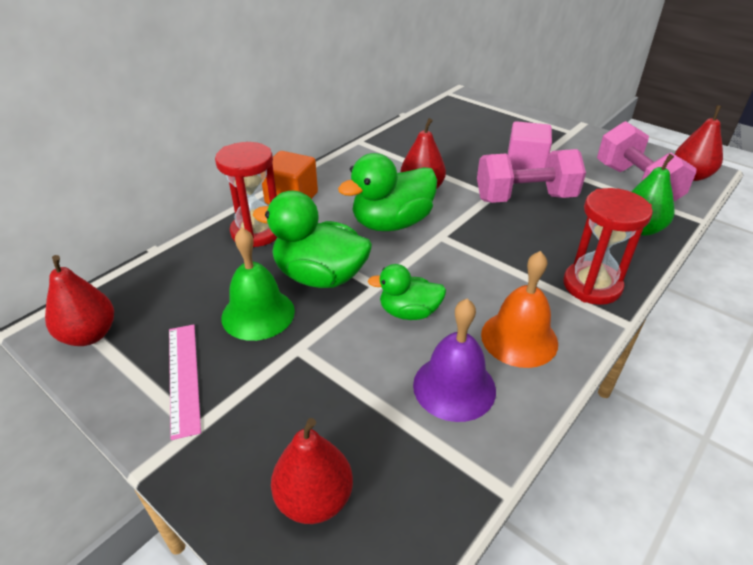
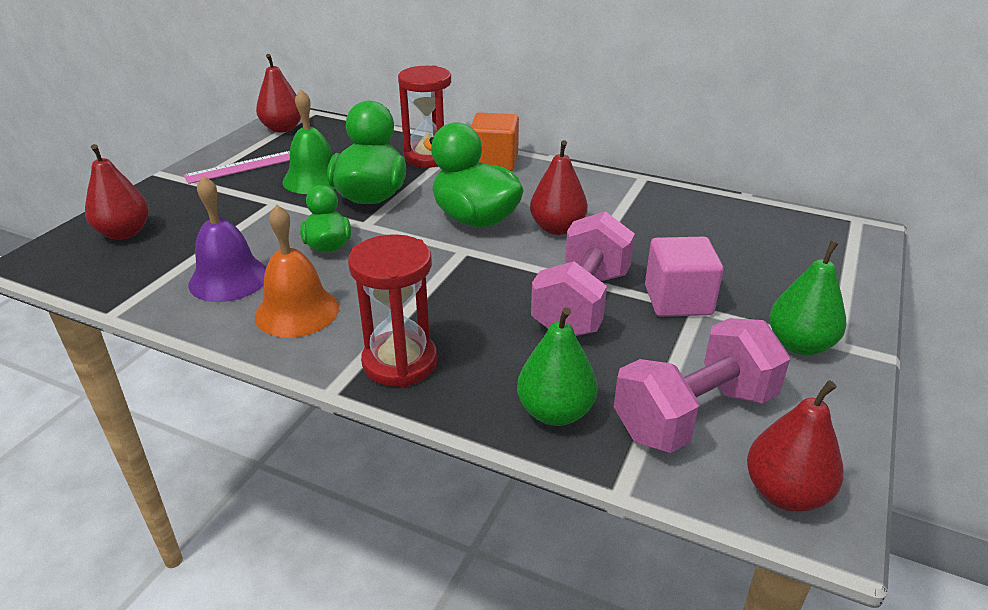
camera: 75 degrees right, 5 degrees down
(525, 198) = (581, 304): pink dumbbell -> pink dumbbell turned 45 degrees clockwise
(572, 141) = (799, 344): none -> green pear

